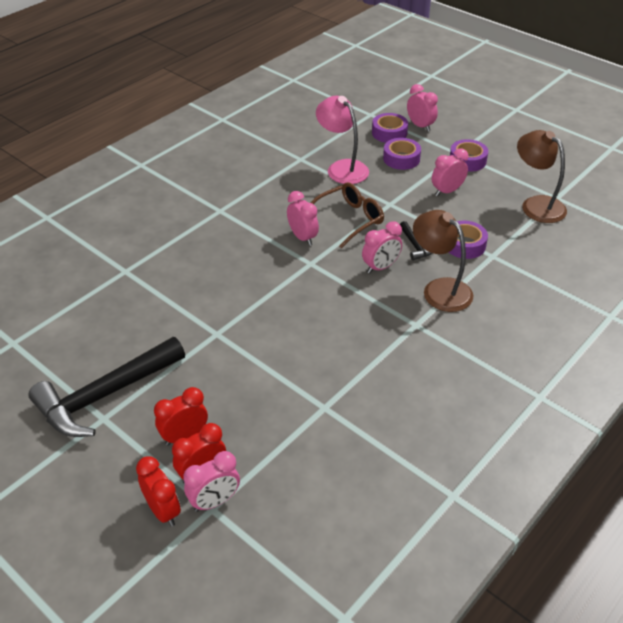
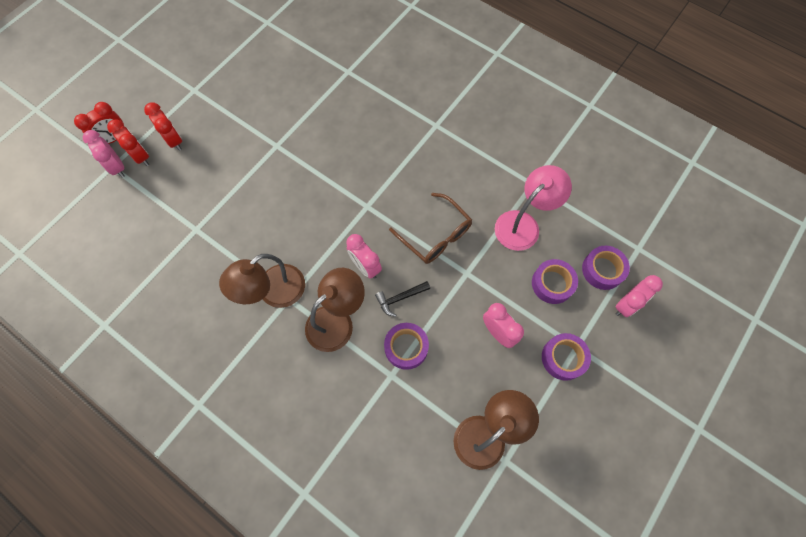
camera: 85 degrees right, 25 degrees up
(104, 396) = (214, 86): black hammer -> none
(302, 237) = (403, 196): pink clock -> none
(409, 336) = (273, 292): none -> brown lamp

